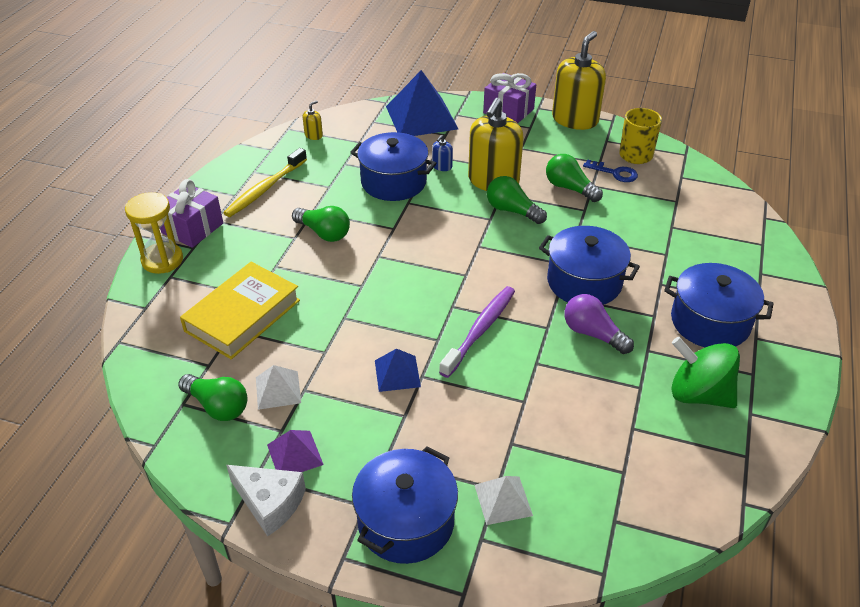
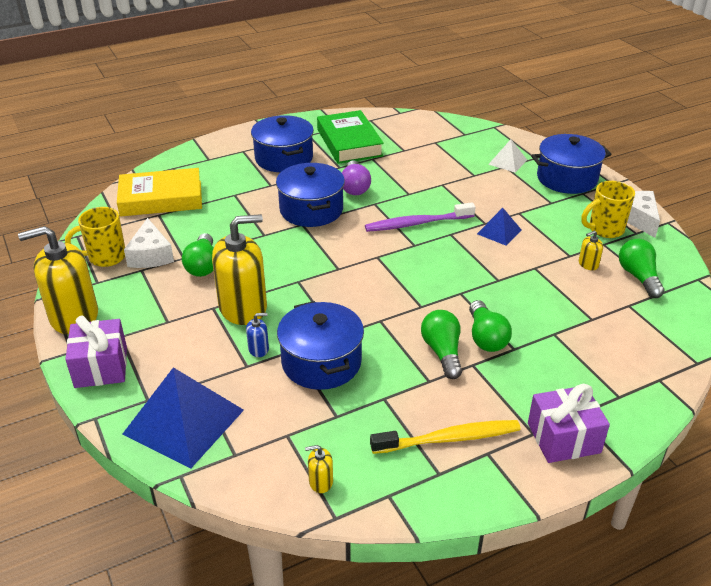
camera: 135 degrees left, 5 degrees down
(162, 260) = (617, 418): yellow hourglass -> none
(243, 315) = (576, 324): yellow book -> yellow book (161, 198)
(278, 390) = (588, 264): white pyramid -> yellow soap dispenser
(295, 454) = (604, 229): purple pyramid -> yellow mug
(512, 211) = (272, 276): green light bulb -> green light bulb (486, 337)
(615, 173) = (150, 255): blue key -> white cheese
(699, 394) = (349, 142): green spinning top -> green book

